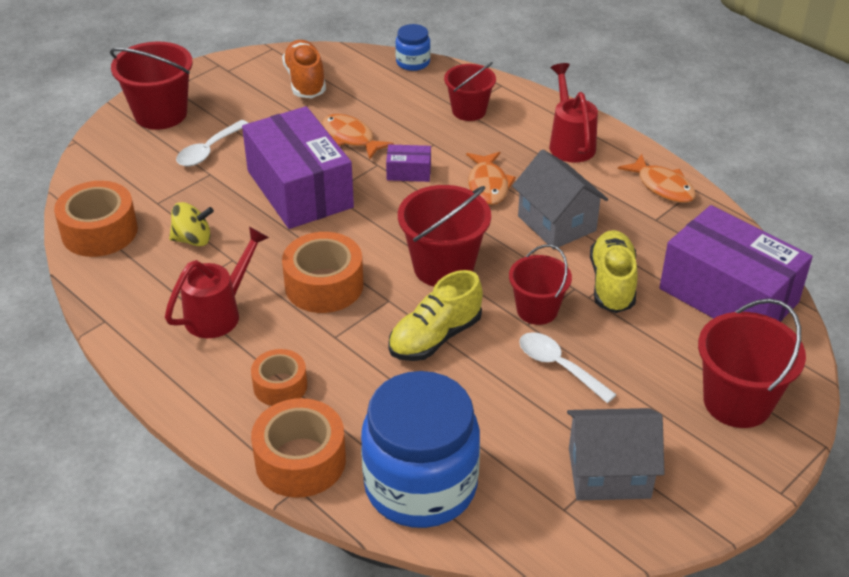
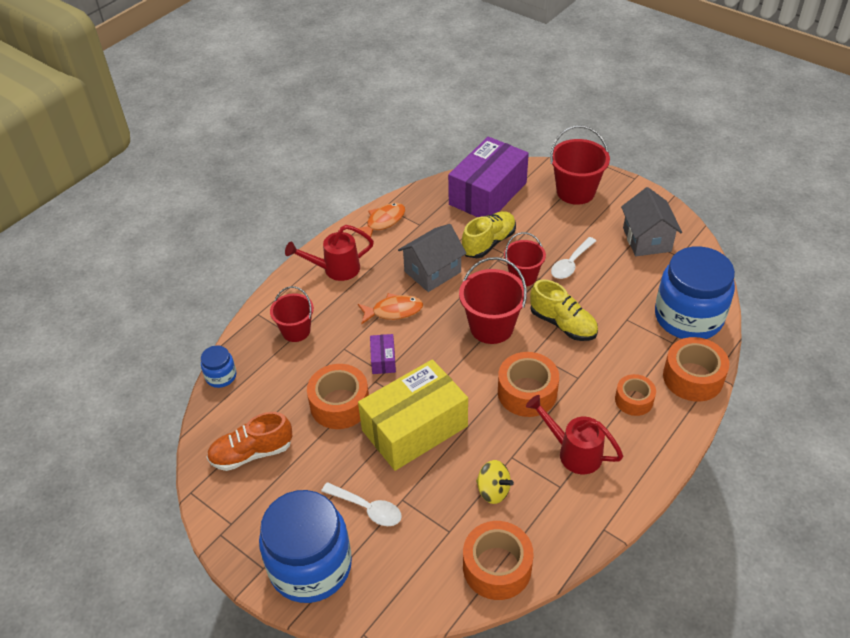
camera: 95 degrees left, 5 degrees up
(160, 114) = (310, 566): red bucket -> blue jar
(193, 239) = (493, 491): yellow spinning top -> yellow spinning top turned 135 degrees clockwise
(299, 189) = (415, 428): purple box -> yellow box
(351, 138) = (340, 404): orange fish -> orange tape
(612, 283) = (489, 243): yellow shoe -> yellow shoe turned 135 degrees clockwise

